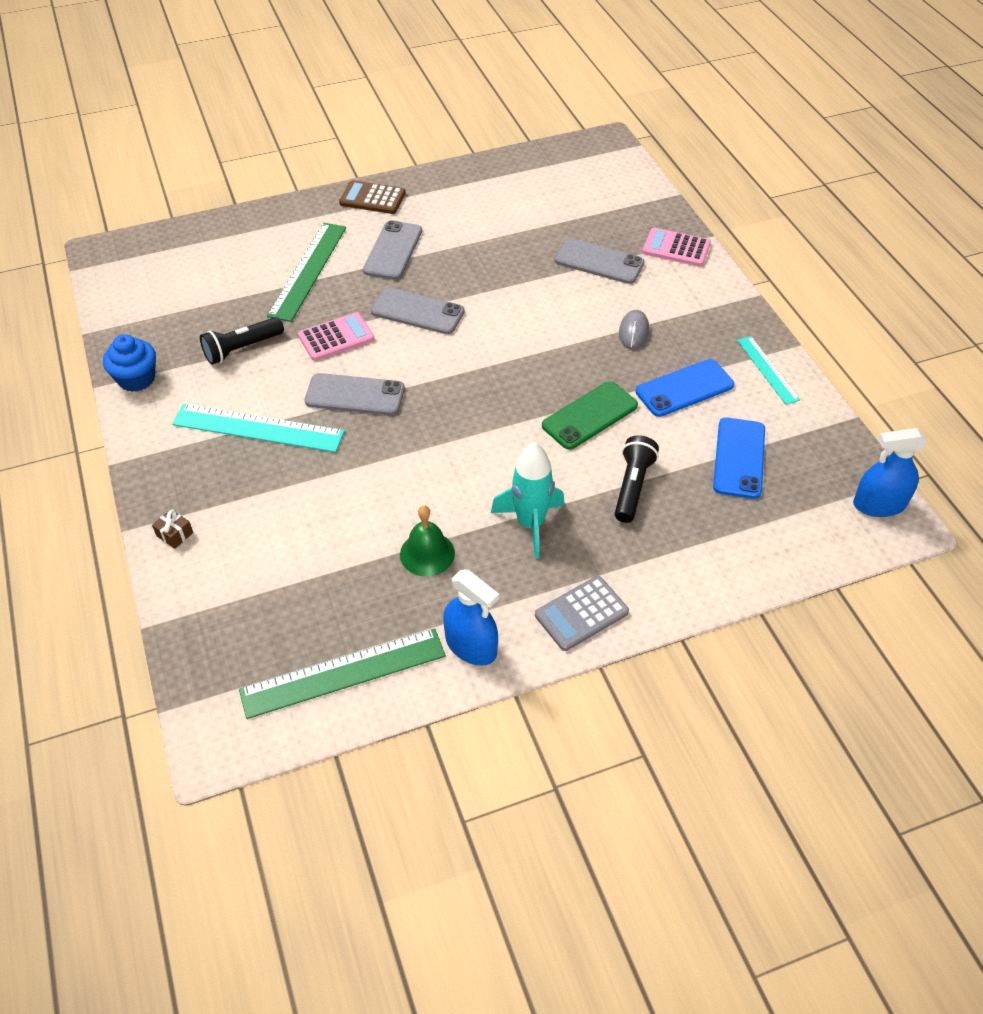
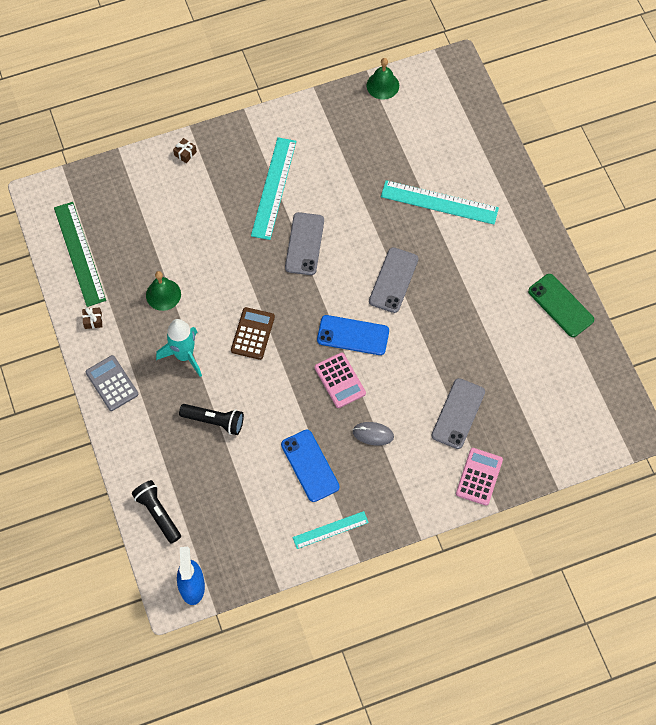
camera: 90 degrees right, 15 degrees up
(113, 318) = (382, 85): none -> green bell
(136, 379) = (321, 110): blue cupcake -> none
(242, 348) = (351, 169): black flashlight -> black flashlight (158, 513)
(308, 270) = (439, 202): green ruler -> turquoise ruler
(336, 337) = (364, 227): pink calculator -> pink calculator (340, 380)
(372, 198) = (534, 241): brown calculator -> brown calculator (252, 333)
(393, 251) = (466, 260): grey phone -> none
(471, 646) = (93, 320): blue spray bottle -> brown gift
(590, 416) = (282, 397): green phone -> green phone (560, 305)
(739, 458) = (239, 496): blue phone -> blue phone (353, 335)

